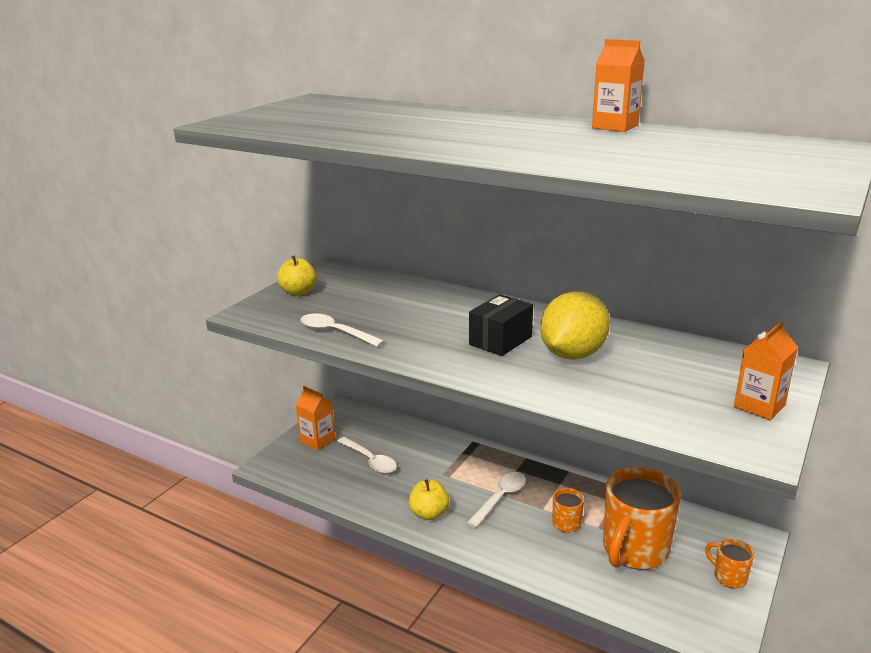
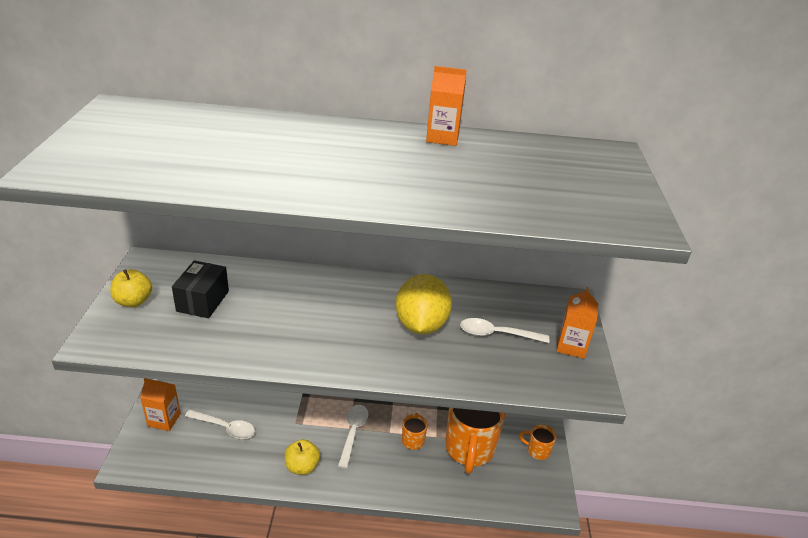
camera: 30 degrees left, 10 degrees up
(335, 332) = (203, 347): white spoon -> white spoon (497, 334)
(500, 340) = (356, 322): black box -> black box (203, 301)

